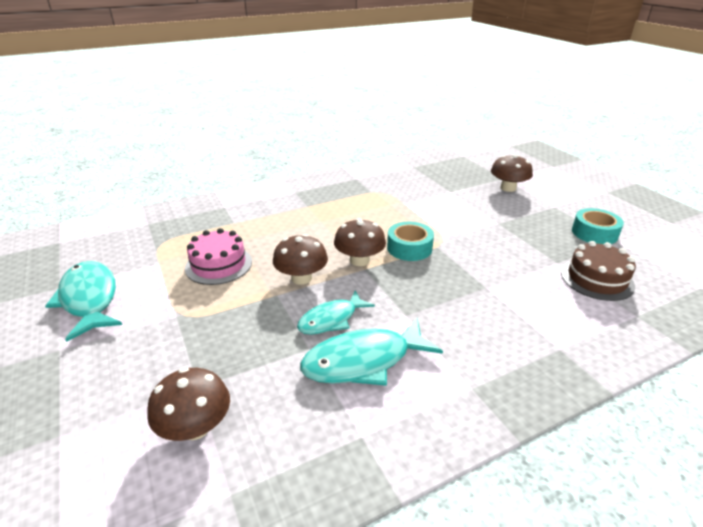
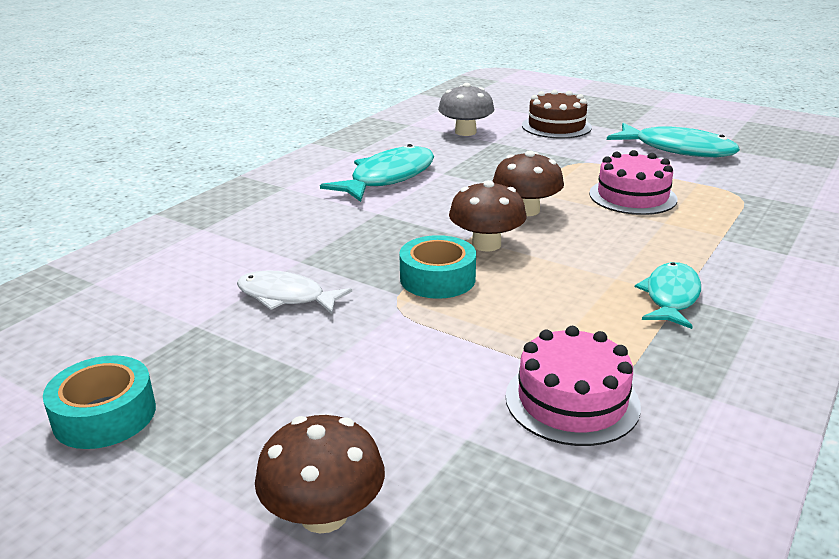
camera: 150 degrees right, 5 degrees down
(195, 427) = (465, 132): brown mushroom -> grey mushroom
(331, 319) = (447, 191): turquoise fish -> turquoise fish (671, 297)
(404, 190) = (572, 400): none -> pink cake
(502, 263) = (286, 297): none -> white fish
(596, 279) = (134, 316): brown cake -> brown cake (556, 126)

